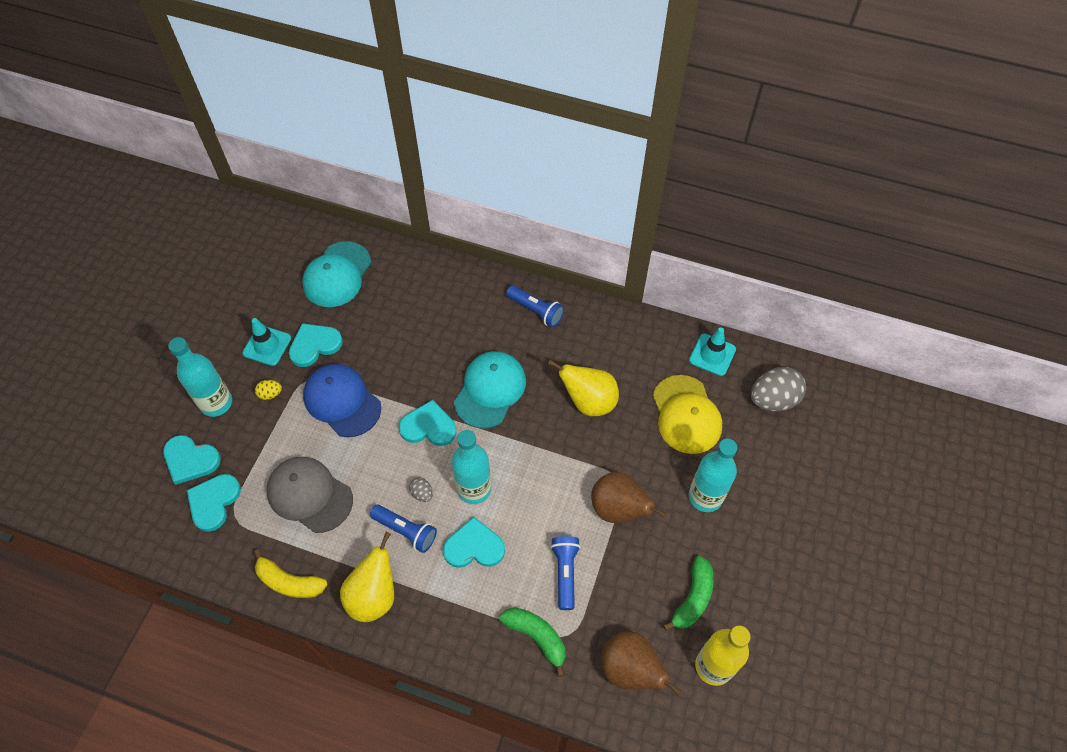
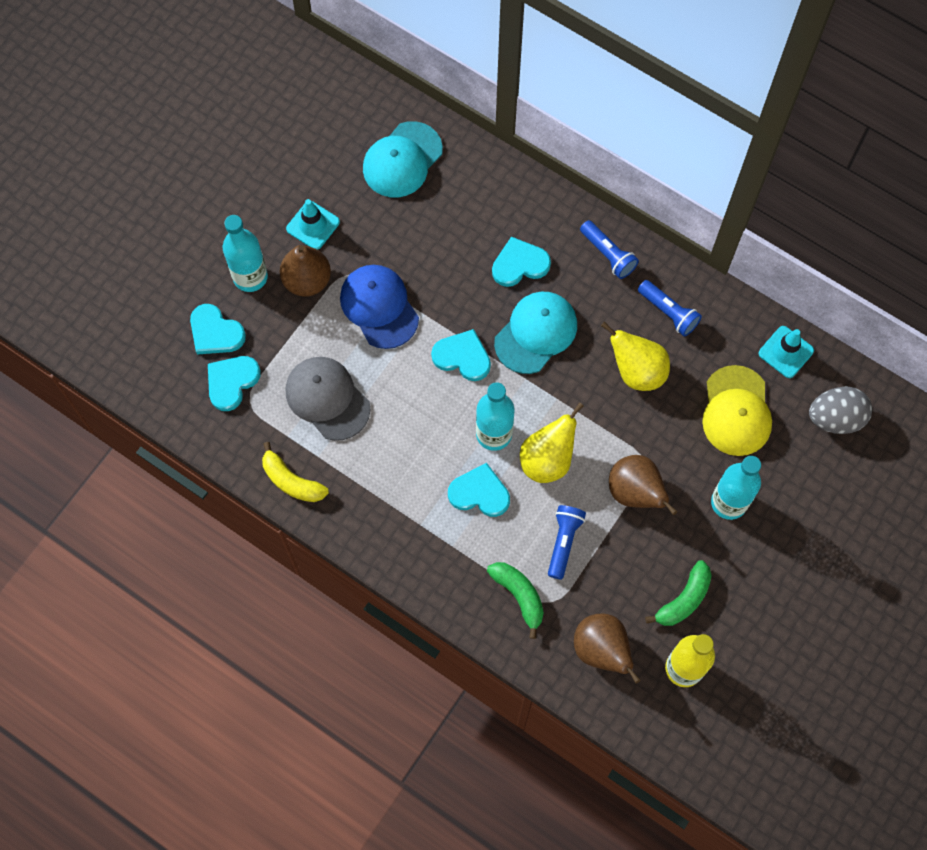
camera: 15 degrees right, 10 degrees up
(270, 394) = (307, 281): yellow egg -> brown pear
(314, 345) = (362, 237): turquoise heart -> turquoise heart (519, 264)
(374, 595) = (371, 515): yellow pear -> yellow pear (547, 460)
(406, 531) = (415, 460): blue flashlight -> blue flashlight (669, 312)
(422, 493) = (440, 426): grey egg -> none

